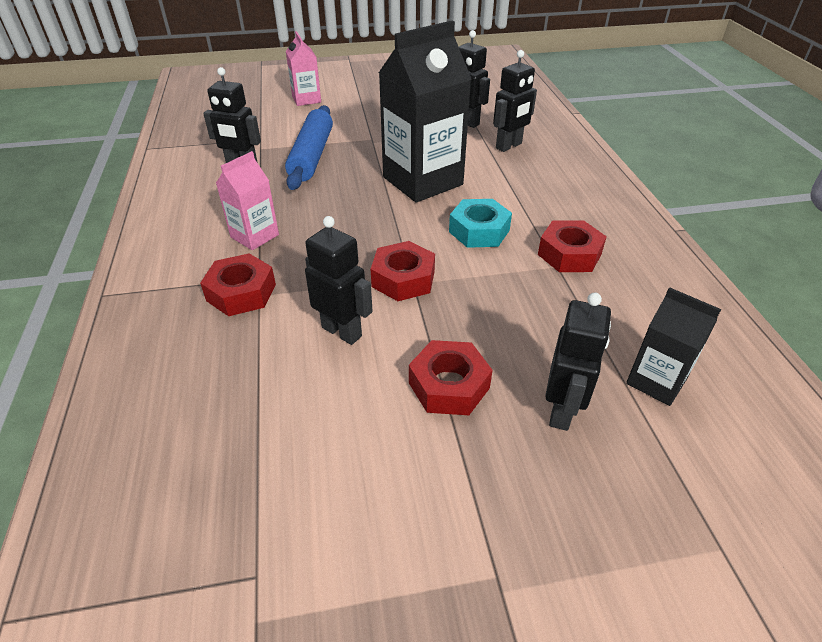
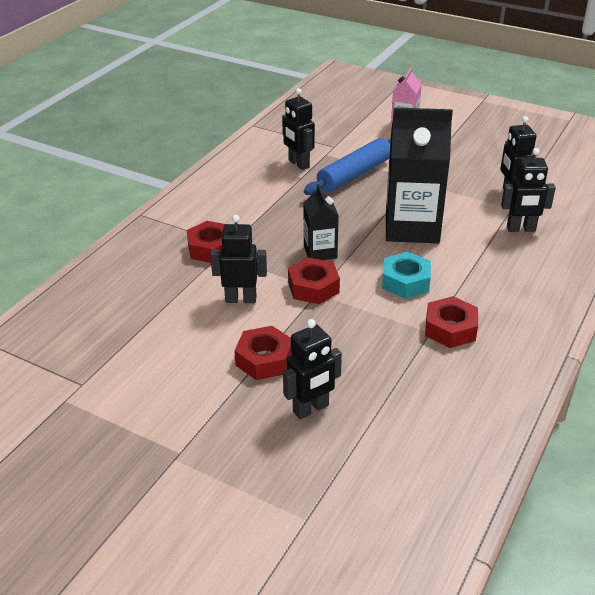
camera: 40 degrees right, 5 degrees down
(254, 236) = (255, 217): pink carton -> none
(342, 331) = (241, 299): black robot -> black robot turned 75 degrees counterclockwise
(656, 381) = (393, 430): black carton -> black carton (320, 252)

